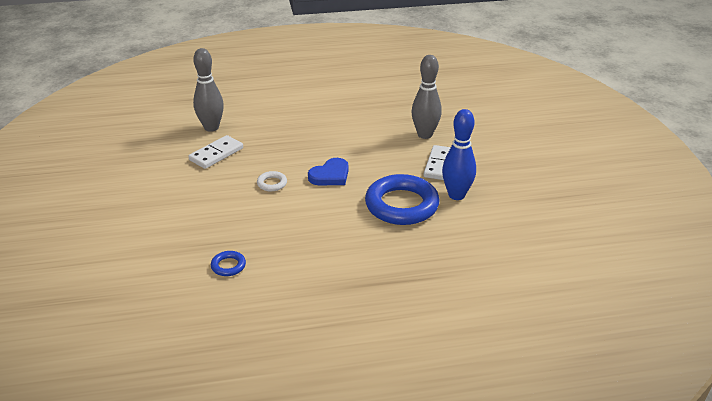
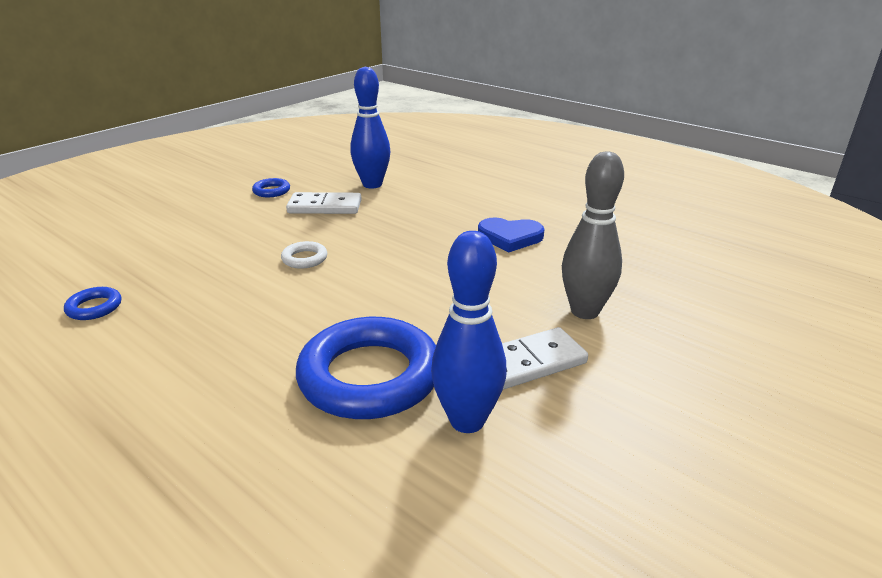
camera: 50 degrees right, 5 degrees down
(161, 163) = (271, 191): none -> blue ring
(211, 127) = (372, 184): grey bowling pin -> blue bowling pin
(330, 175) = (372, 286): blue heart -> blue heart (510, 237)

